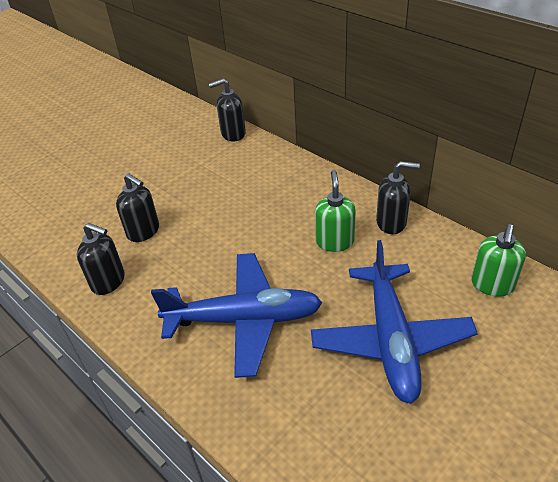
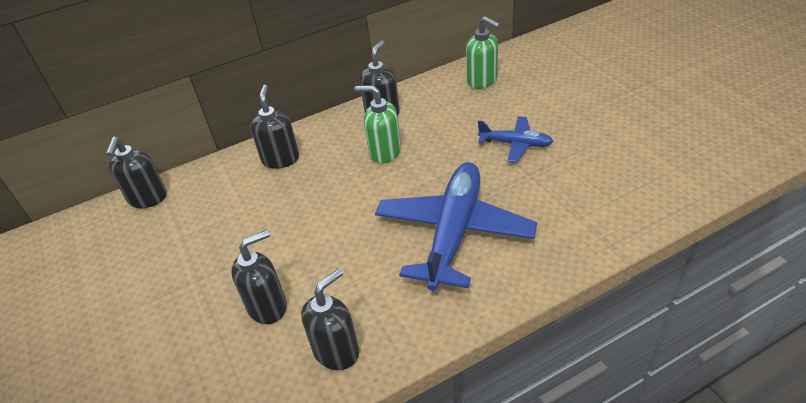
camera: 70 degrees left, 0 degrees up
(299, 181) = (280, 159): none -> black soap dispenser
(391, 340) = (516, 144): blue plane -> blue plane, size x0.50

